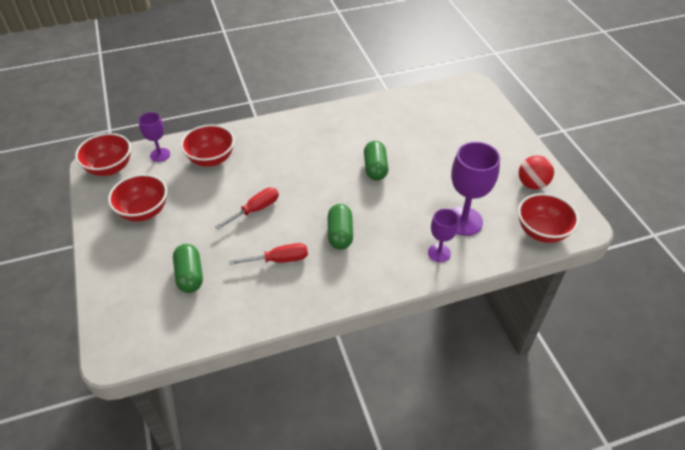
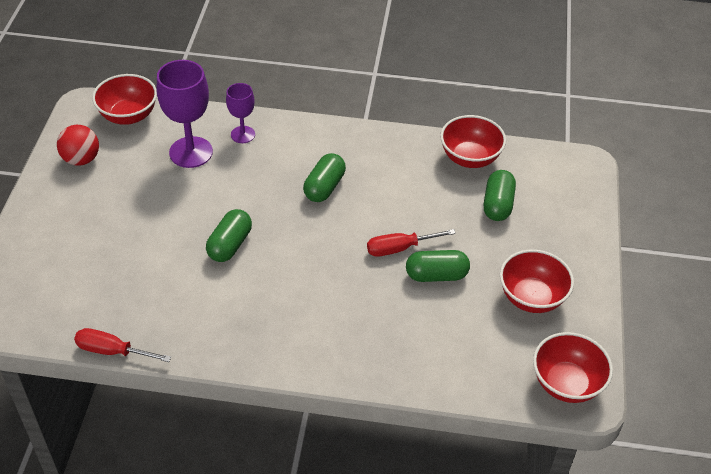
camera: 155 degrees left, 0 degrees up
(160, 155) = (492, 378): purple goblet -> none
(211, 159) = (424, 342): red bowl -> red bowl (470, 158)
(220, 201) = (436, 275): none -> green capsule
(279, 260) = (401, 186): red screwdriver -> red screwdriver (112, 351)

